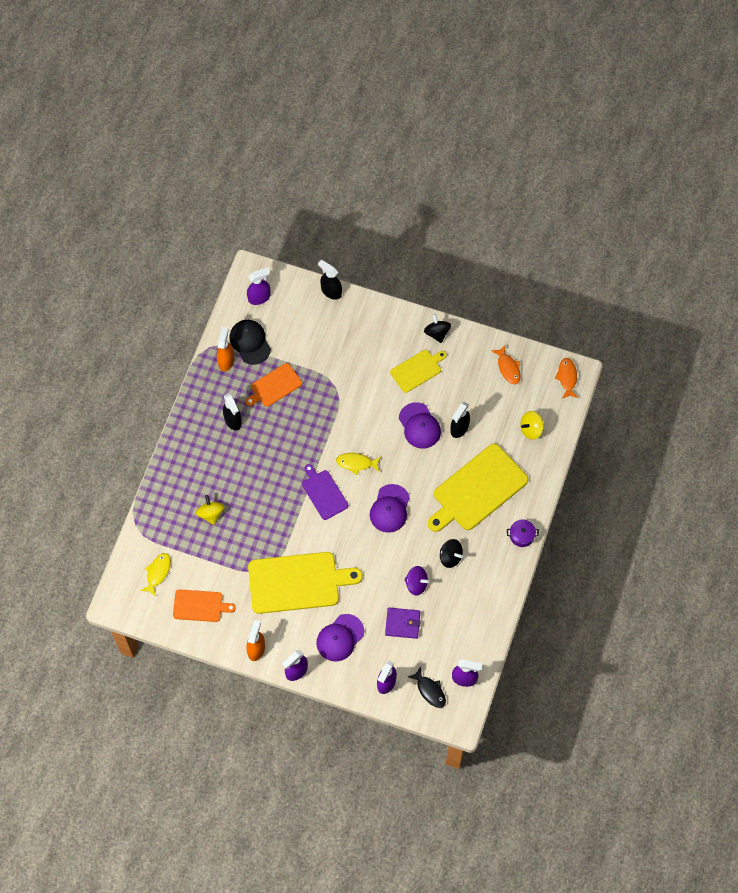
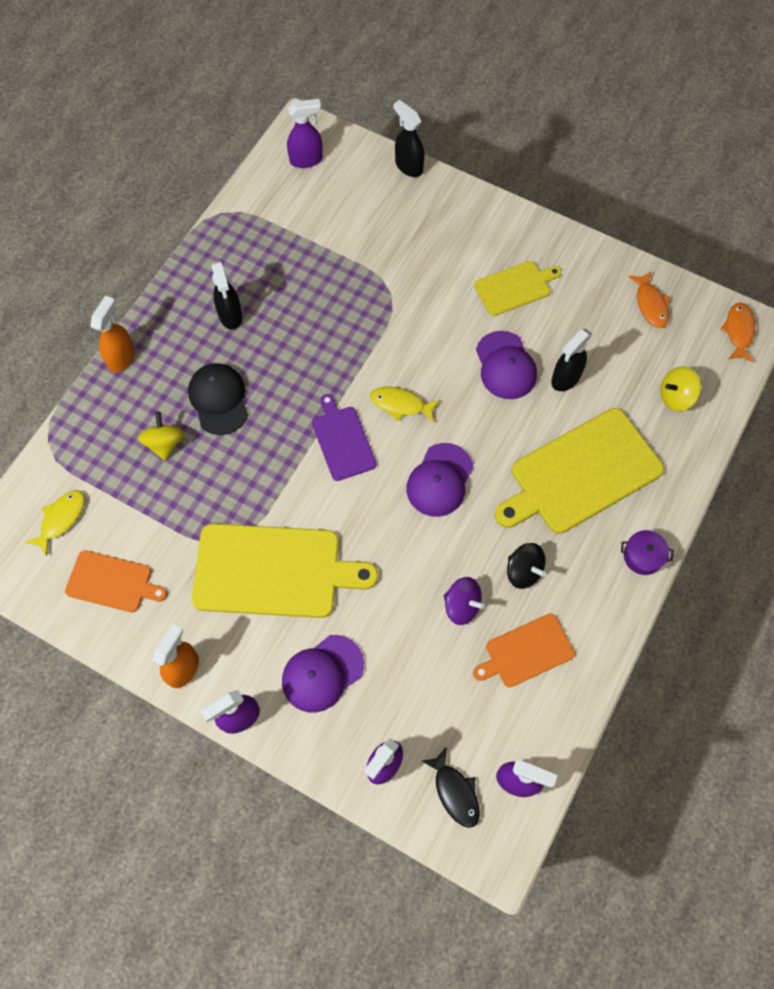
camera: 10 degrees right, 0 degrees up
(226, 361) = (240, 234): orange spray bottle -> orange spray bottle (122, 357)
(250, 342) = (280, 215): black cap -> black cap (219, 399)
(274, 386) = (302, 278): orange cutting board -> orange cutting board (526, 652)
(402, 624) = (428, 667): purple wallet -> none
(437, 333) = (551, 242): black spinning top -> none

